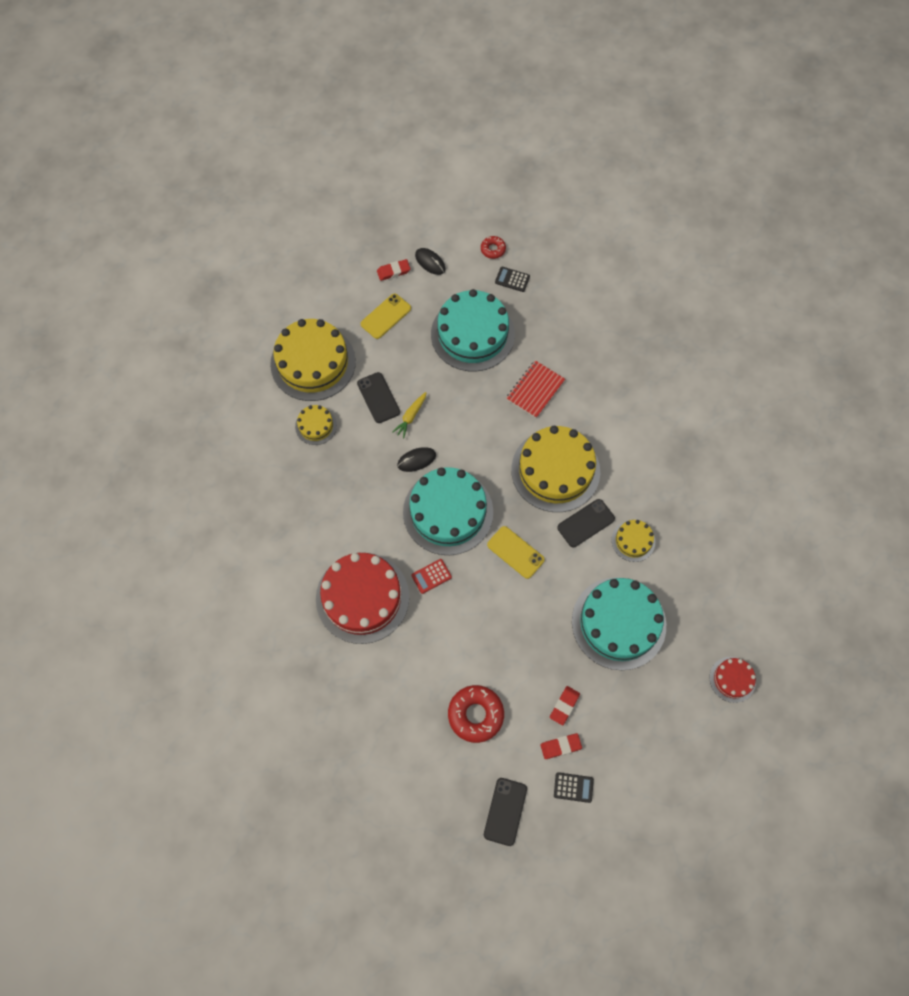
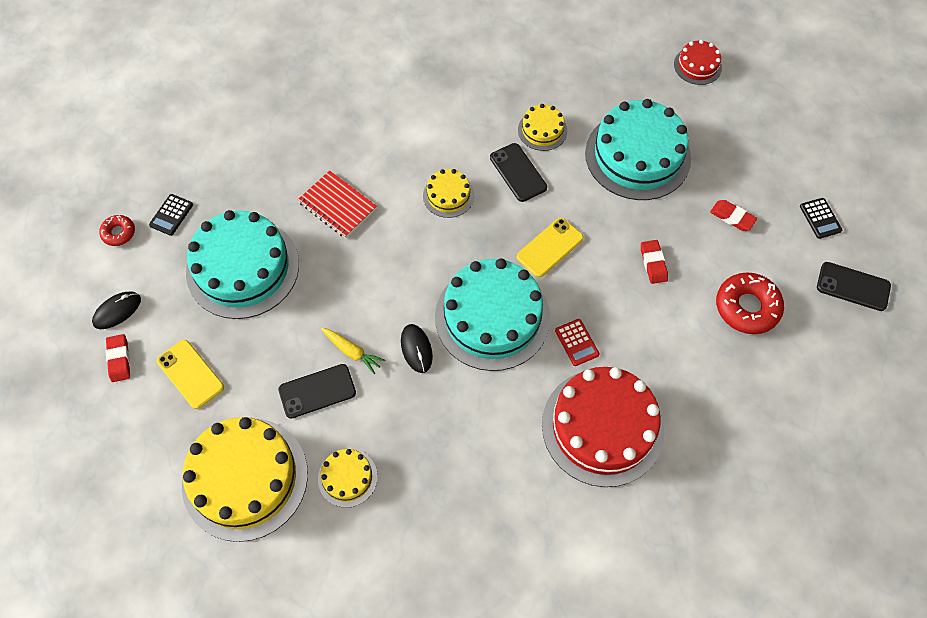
camera: 85 degrees left, 5 degrees down
(555, 470) = (448, 195): yellow cake -> yellow cake, size x0.48
(560, 746) = (777, 225): red eraser -> red eraser (653, 263)
(573, 787) = (820, 218): black calculator -> black calculator turned 150 degrees clockwise

